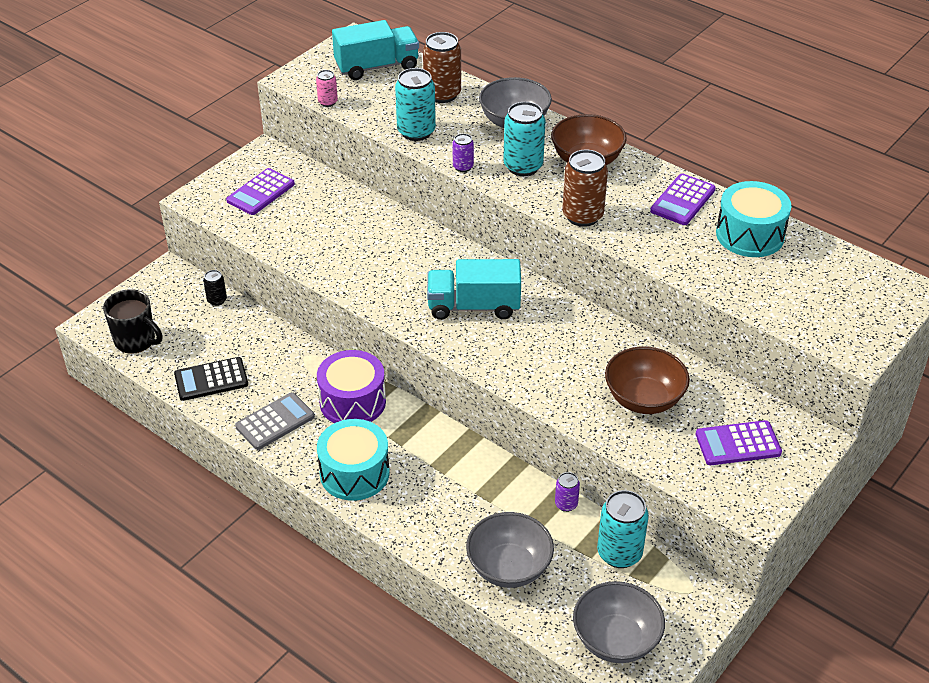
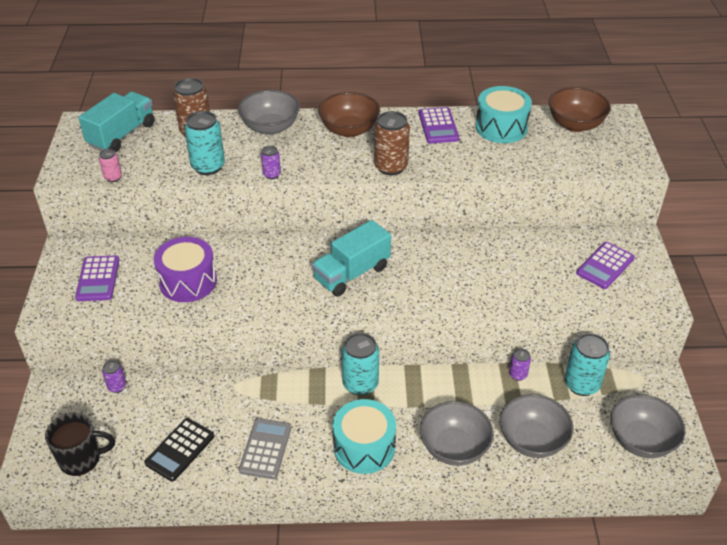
camera: 40 degrees left, 0 degrees up
(217, 300) = (117, 387): black can -> purple can
(352, 402) = (306, 397): purple drum -> purple drum (188, 281)
(430, 525) = (454, 448): none -> grey bowl
(523, 166) = (312, 154): turquoise can -> turquoise can (360, 384)
(644, 399) = (524, 271): brown bowl -> brown bowl (575, 125)

